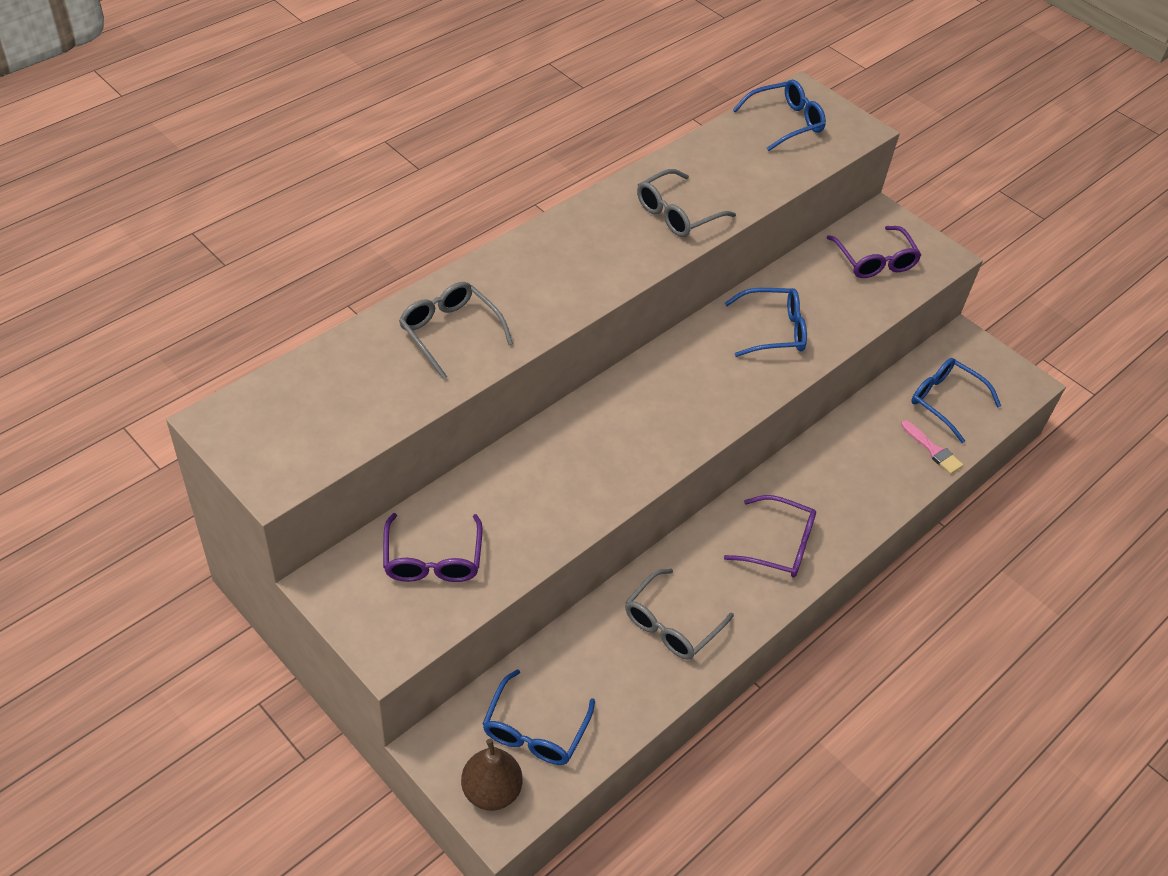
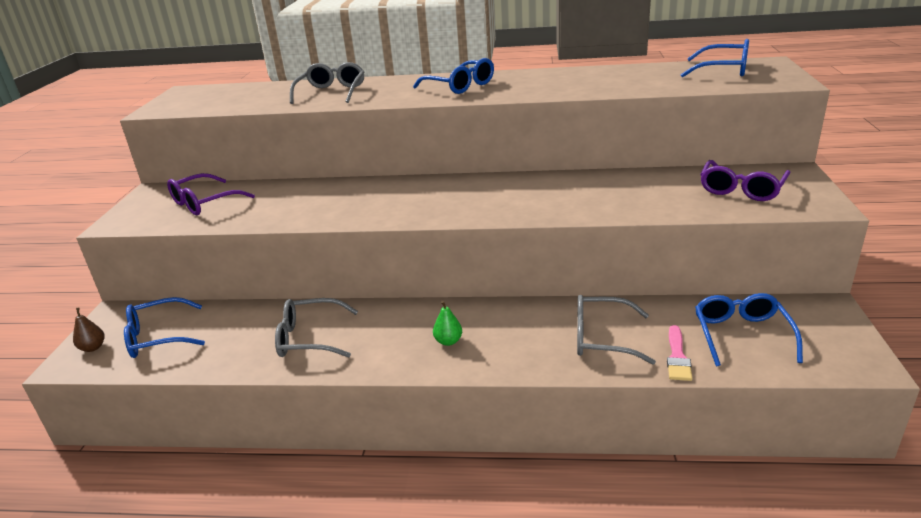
camera: 55 degrees right, 20 degrees down
(491, 790) = (93, 348): brown pear -> brown pear, size x0.58
(677, 213) = (556, 86): grey glasses -> grey glasses (602, 338)
(773, 330) = (584, 193): blue glasses -> blue glasses (460, 86)
(779, 545) = (448, 341): purple glasses -> green pear

